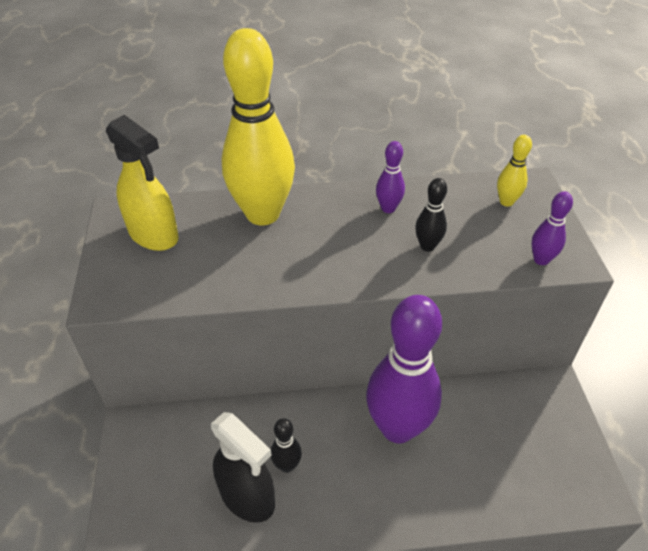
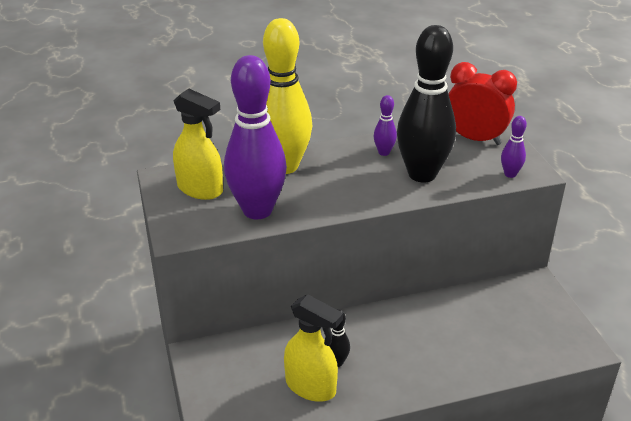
camera: 10 degrees left, 10 degrees down
(247, 497) = (311, 387): black spray bottle -> yellow spray bottle
(397, 428) = (419, 326): purple bowling pin -> purple bowling pin (257, 210)
(427, 246) = (422, 174): black bowling pin -> black bowling pin, size x2.38
(506, 202) = (475, 139): yellow bowling pin -> red clock

